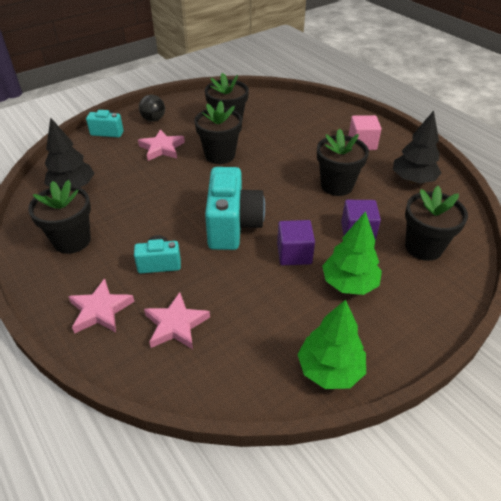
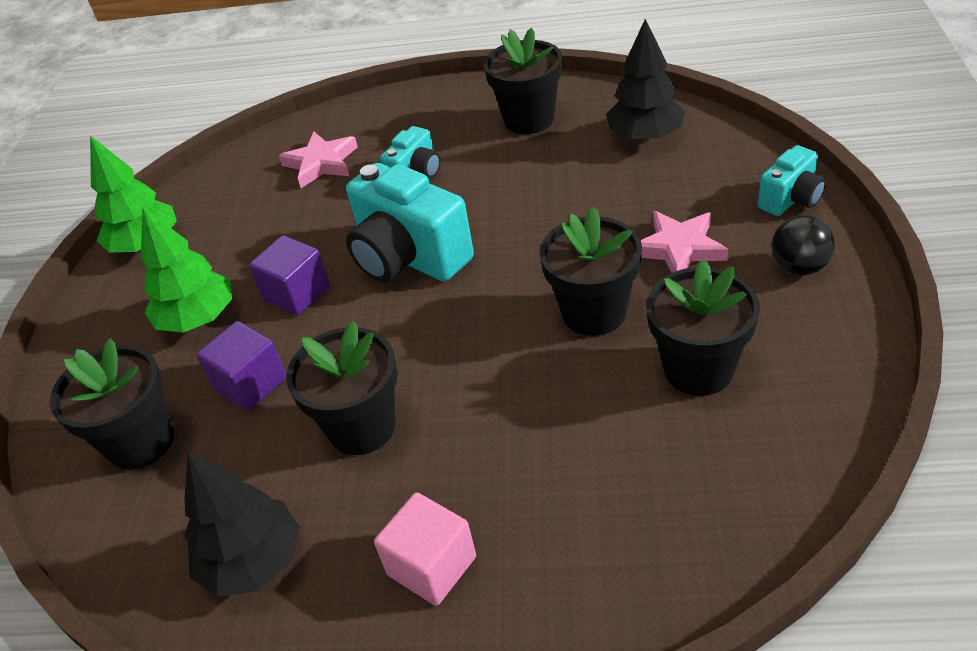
camera: 135 degrees right, 0 degrees up
(100, 310) = (398, 121): pink star -> none

